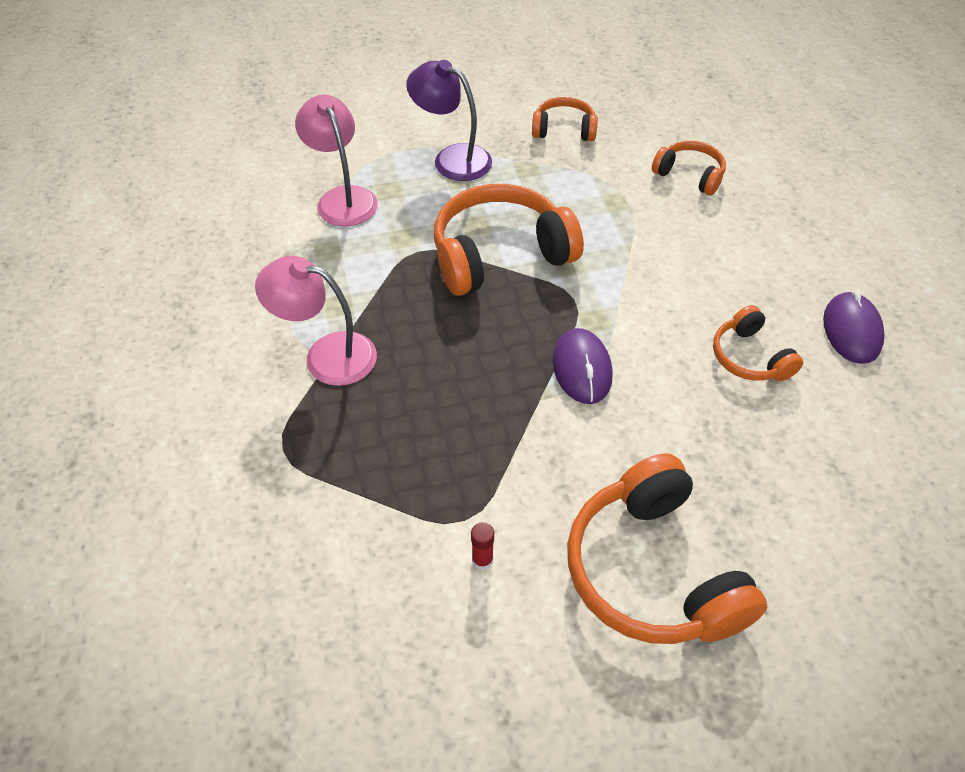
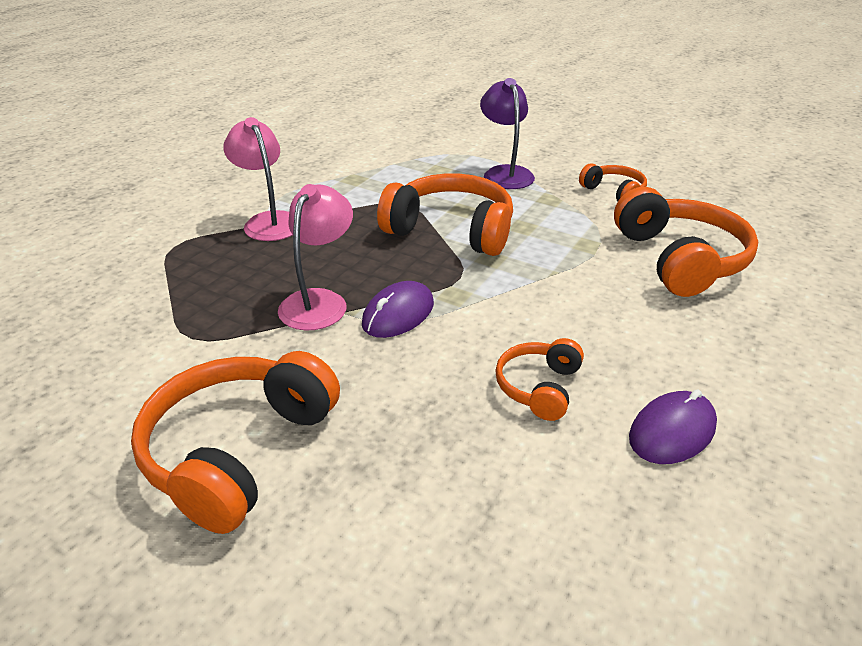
camera: 45 degrees right, 15 degrees down
(342, 198) = (404, 162): pink lamp -> pink lamp (319, 301)
(482, 560) = (163, 363): red glue stick -> none
(689, 175) = (680, 259): orange headphones -> orange headphones, size x1.86

